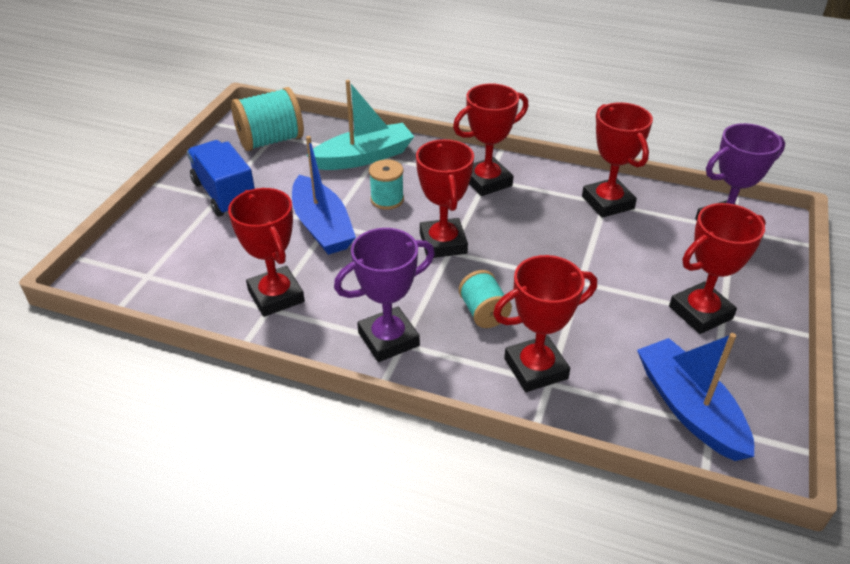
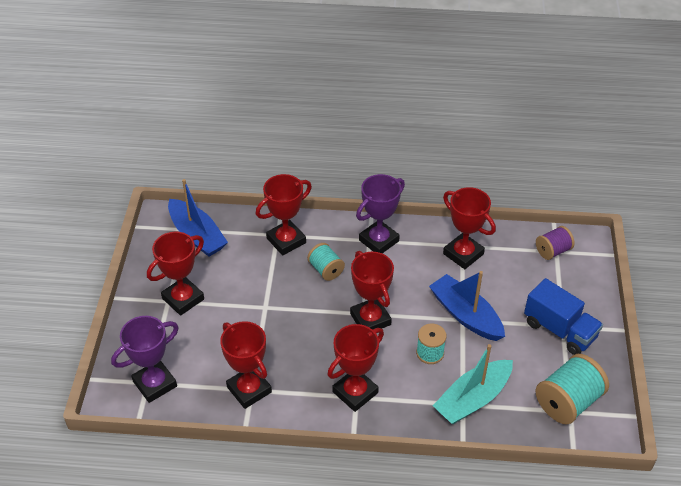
camera: 165 degrees right, 5 degrees up
(151, 276) = (552, 251): none -> purple spool

